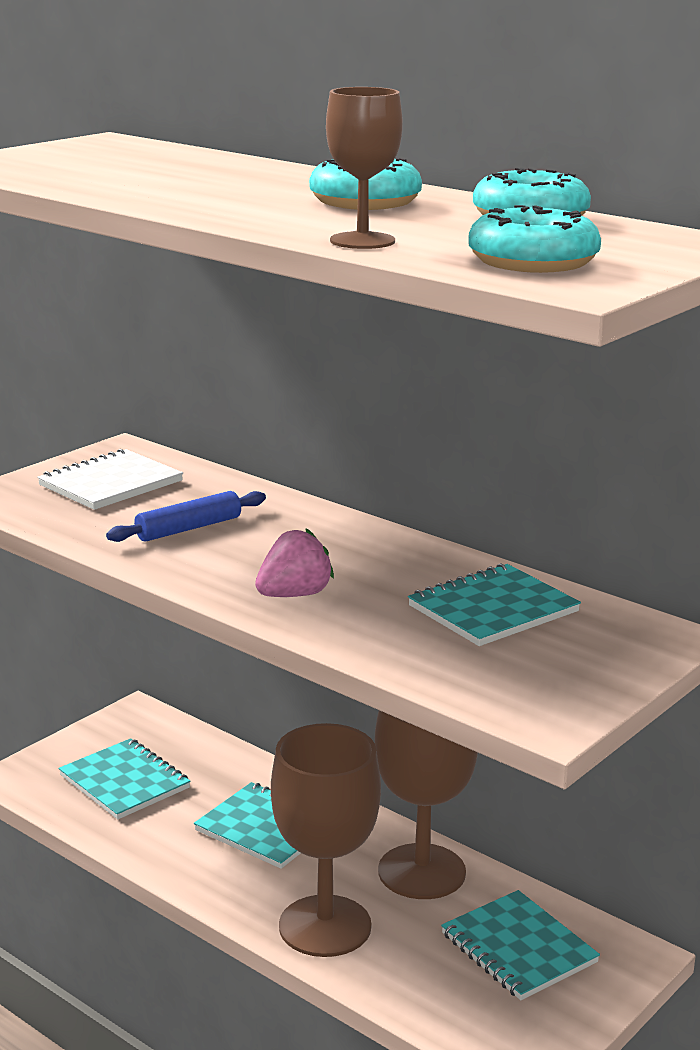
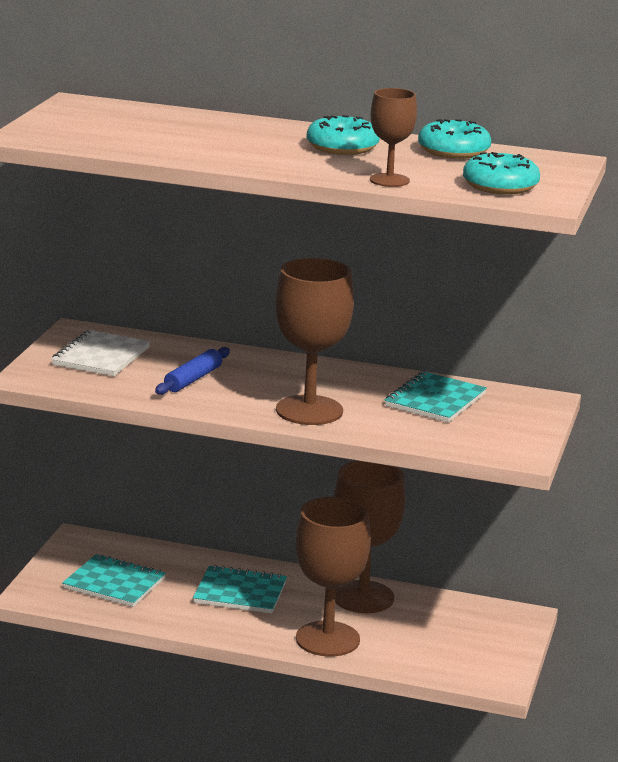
camera: 25 degrees left, 0 degrees up
(294, 595) = (309, 410): pink strawberry -> brown goblet
(518, 948) = (454, 626): turquoise notebook -> none

